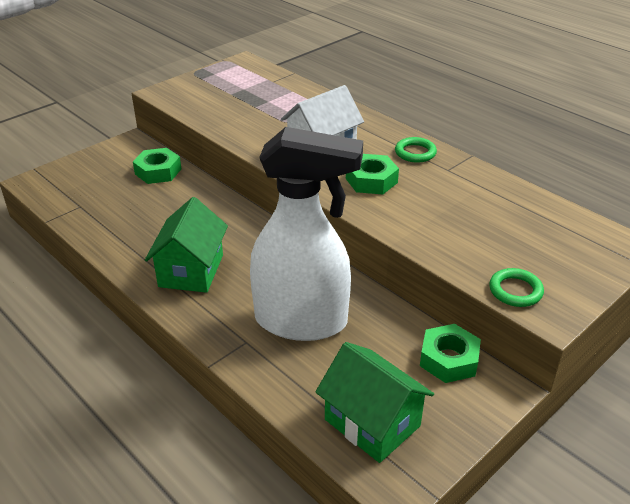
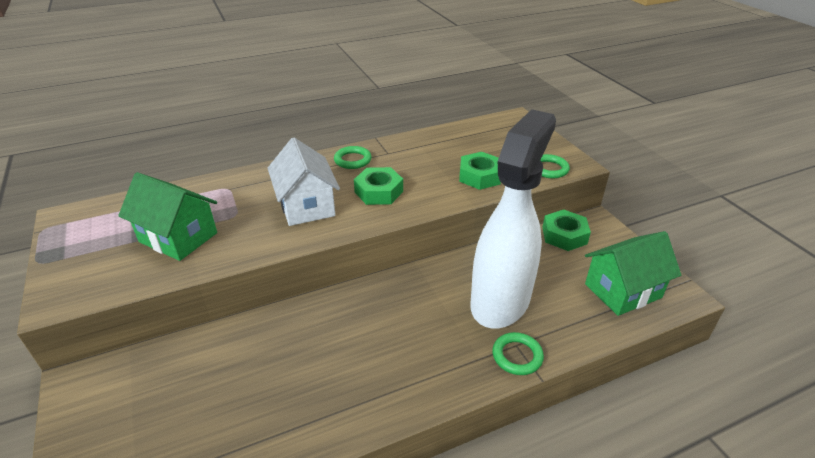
camera: 70 degrees left, 0 degrees up
(158, 171) = (177, 363): green nut -> green nut (479, 176)
(191, 271) = (394, 366): green house -> green house (178, 237)
(231, 344) = (517, 356): none -> green ring

